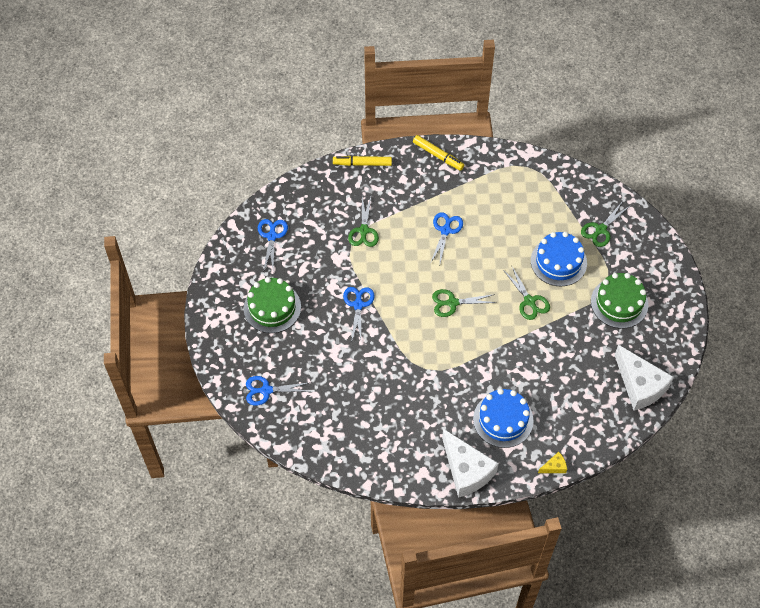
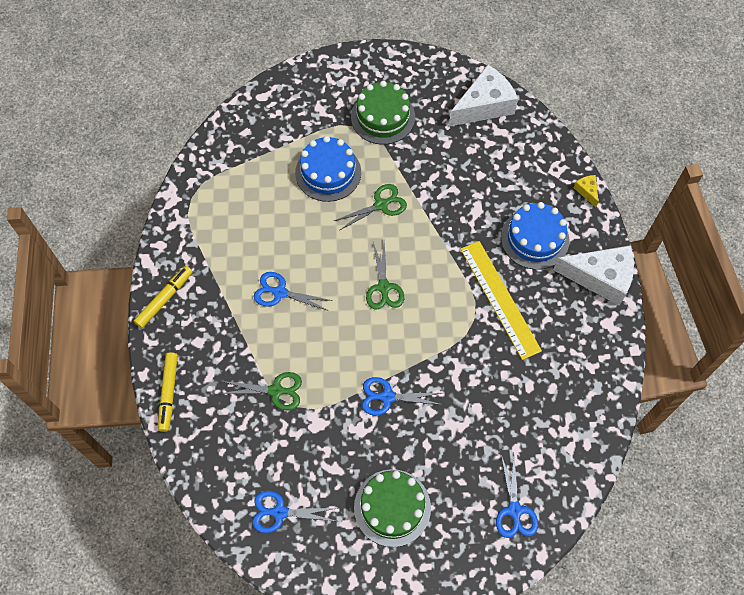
camera: 90 degrees left, 5 degrees up
(444, 389) = (499, 299): none -> yellow ruler
(466, 470) = (600, 278): white cheese -> white cheese turned 45 degrees clockwise
(600, 229) = (286, 128): green scissors -> none

